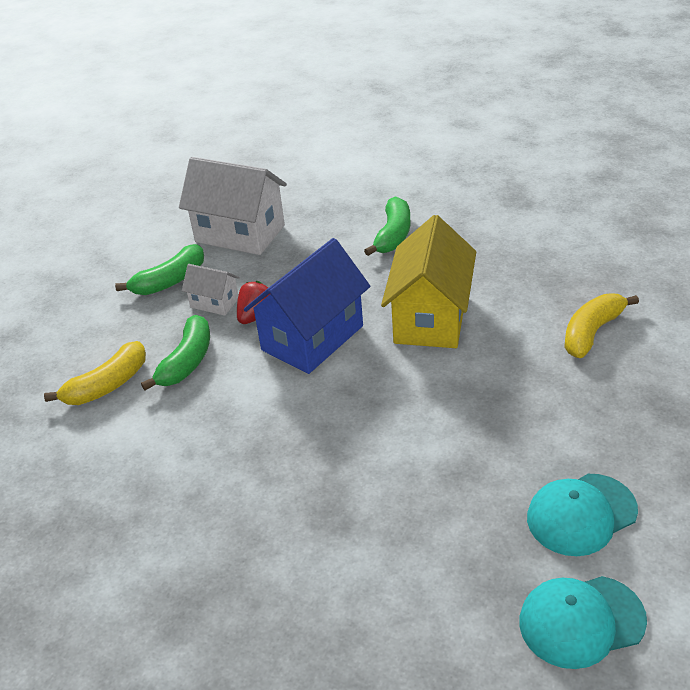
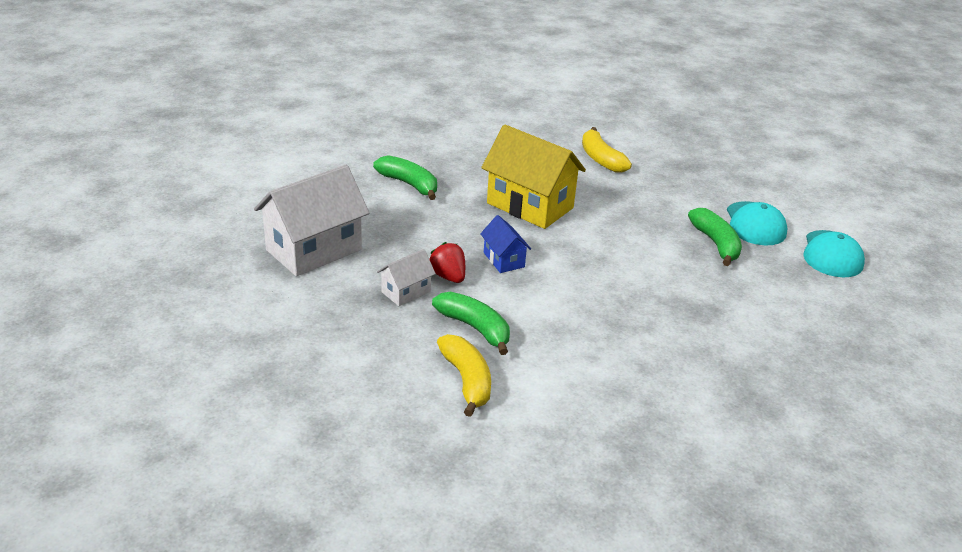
camera: 70 degrees left, 5 degrees down
(170, 281) = (344, 307): green banana -> green banana (716, 244)
(312, 338) = (503, 260): blue house -> blue house, size x0.49

